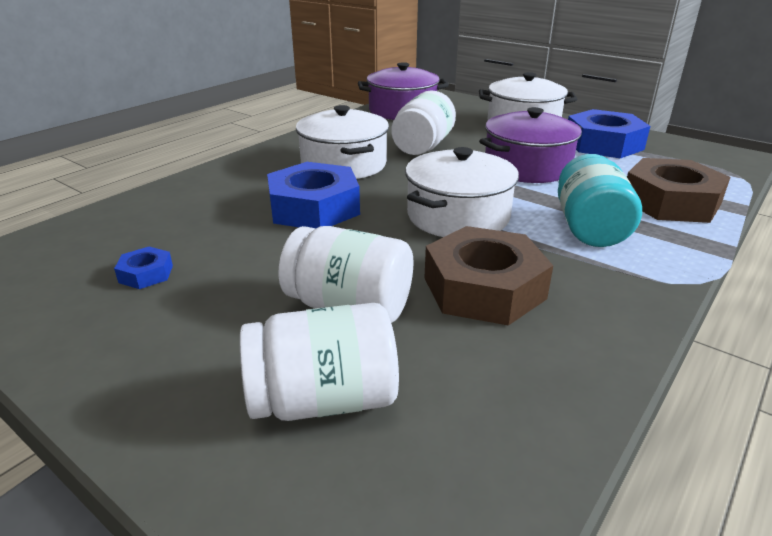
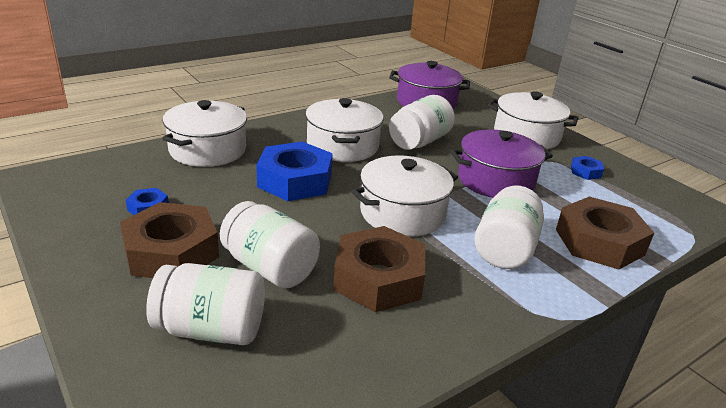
camera: 15 degrees right, 0 degrees up
(186, 196) = (207, 150): none -> white pot
(209, 318) = (171, 252): none -> brown nut
(589, 228) = (505, 249): turquoise jar -> white jar
(603, 144) = (585, 172): blue nut -> blue nut, size x0.45

